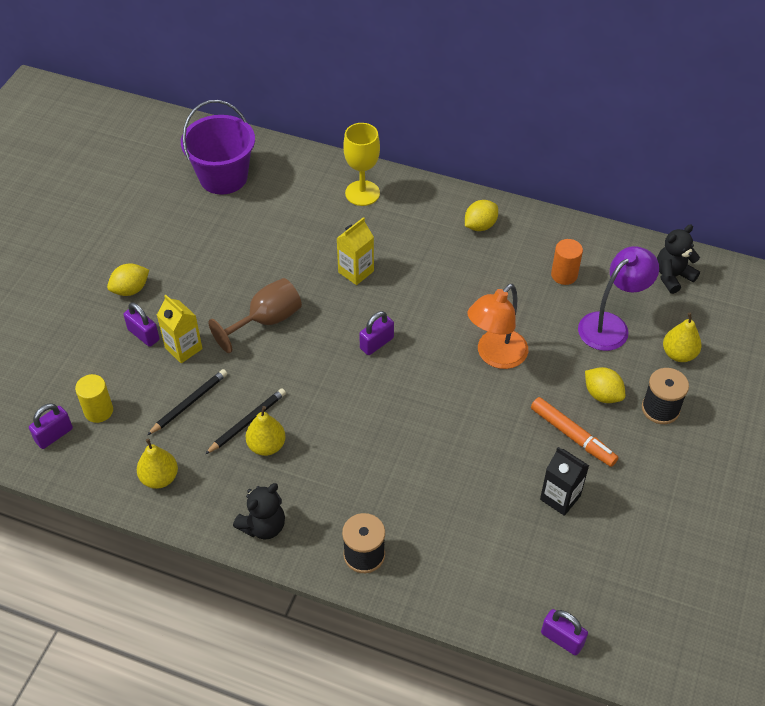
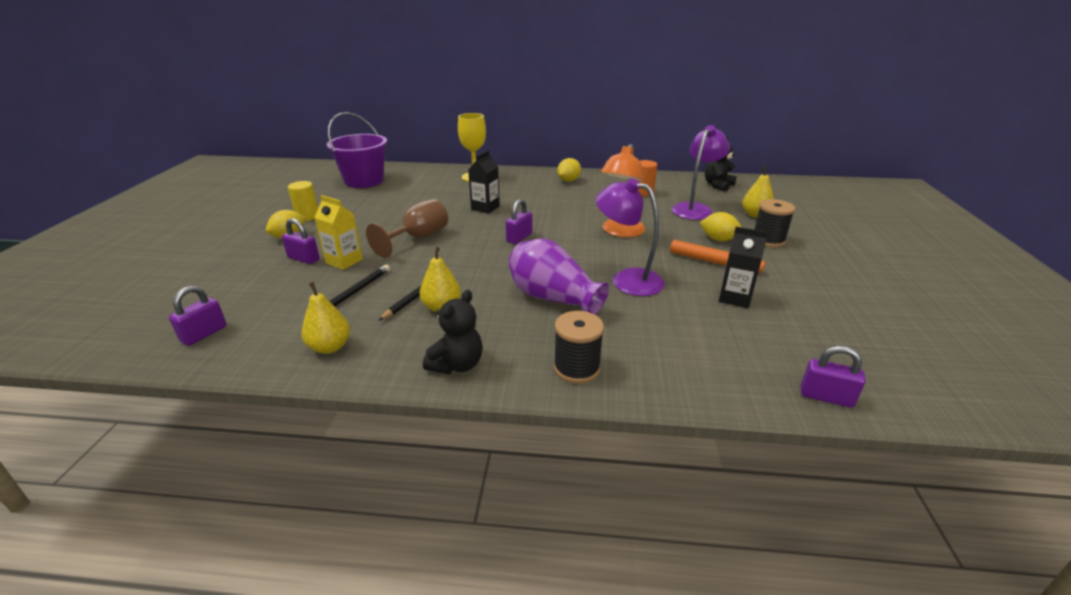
camera: 15 degrees left, 20 degrees down
(98, 411) = (257, 310): yellow cylinder -> yellow cylinder (307, 216)
(356, 272) = (485, 208): yellow carton -> black carton
(377, 456) = (553, 298): none -> purple vase
(464, 443) = (627, 279): none -> purple lamp

